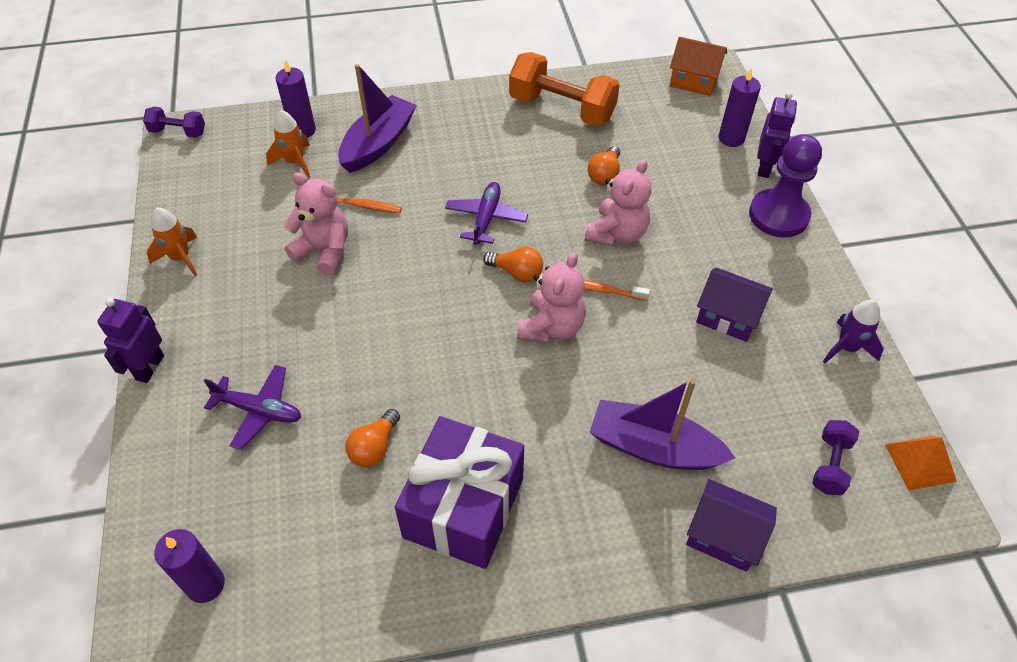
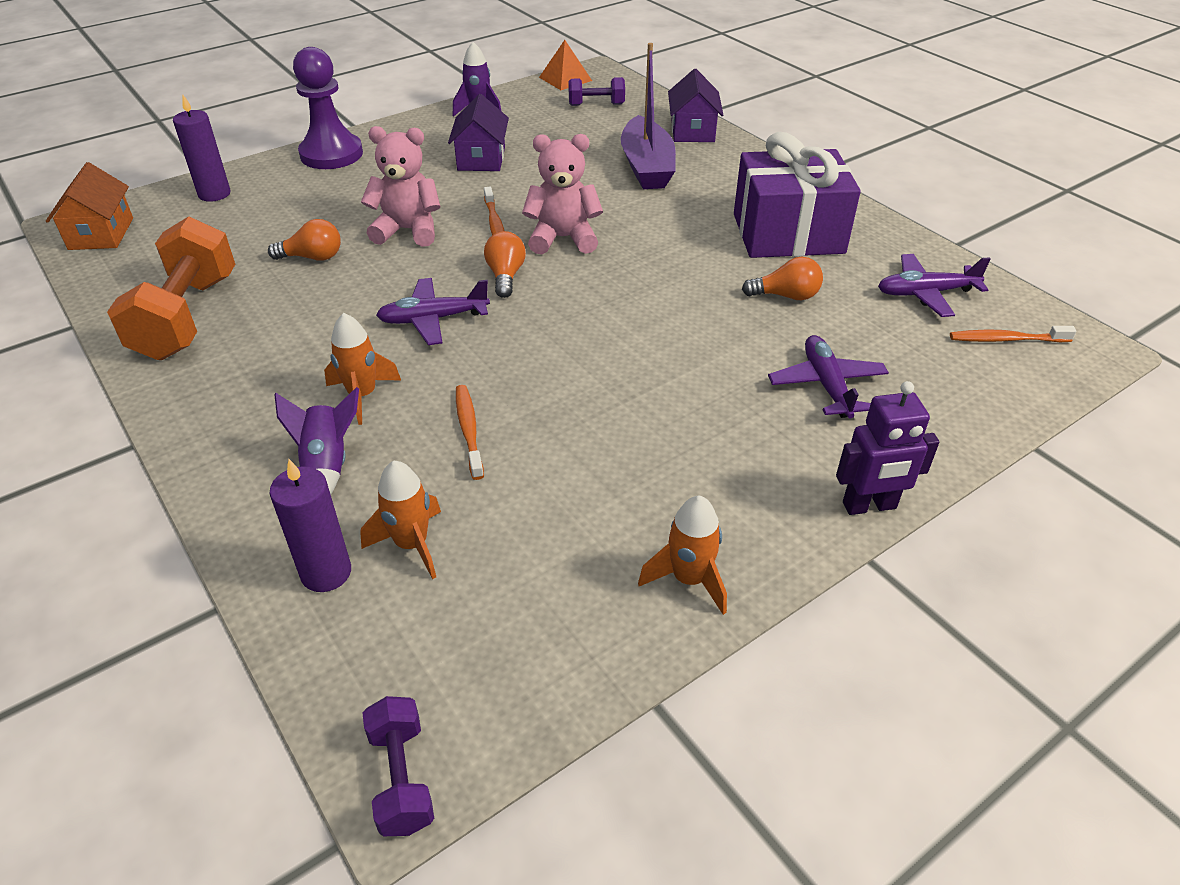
camera: 115 degrees left, 10 degrees down
(205, 584) = (1006, 339): purple candle -> orange toothbrush
(304, 565) = (925, 293): none -> purple plane
(324, 251) = (572, 432): pink teddy bear -> none
(378, 144) = (327, 465): purple boat -> purple rocket
(427, 168) = (362, 395): none -> orange rocket
(765, 167) = (259, 170): purple robot -> none

